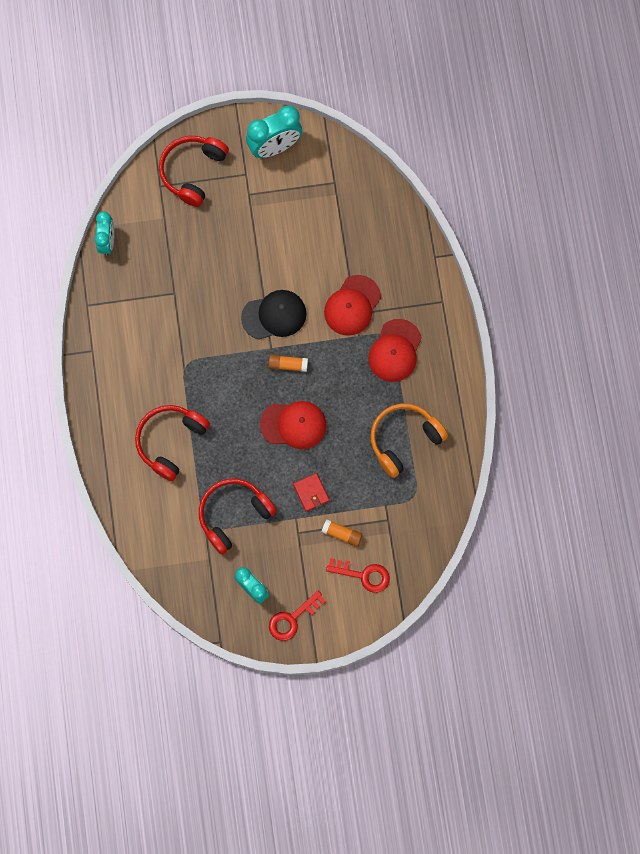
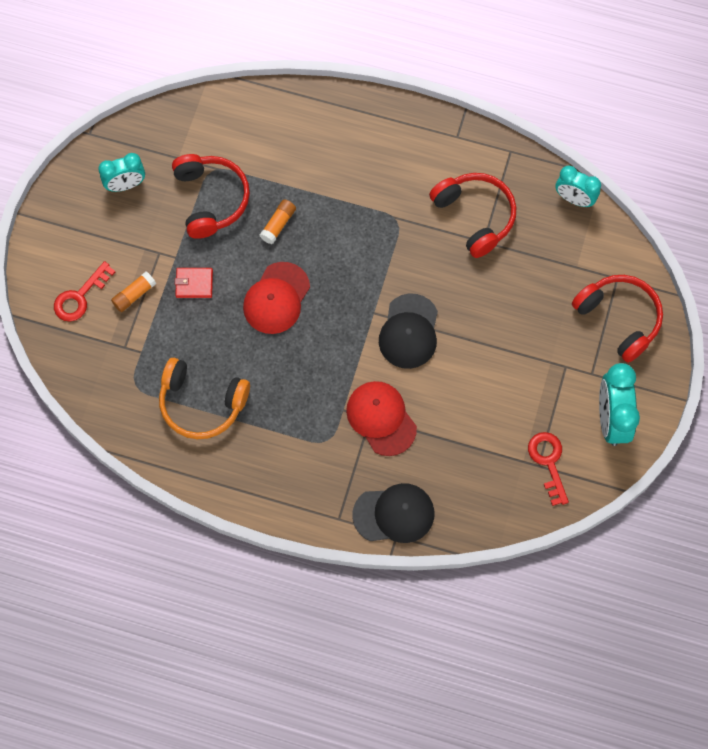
camera: 115 degrees right, 5 degrees down
(170, 441) = (320, 171): red headphones -> red headphones (475, 216)
(288, 365) = (346, 321): orange glue stick -> orange glue stick (278, 224)
(292, 618) = (74, 209): red key -> red key (548, 462)
(395, 351) = (306, 440): red cap -> none
(404, 440) = (201, 403): orange headphones -> orange headphones turned 120 degrees clockwise
(420, 265) = (394, 514): none -> black cap

